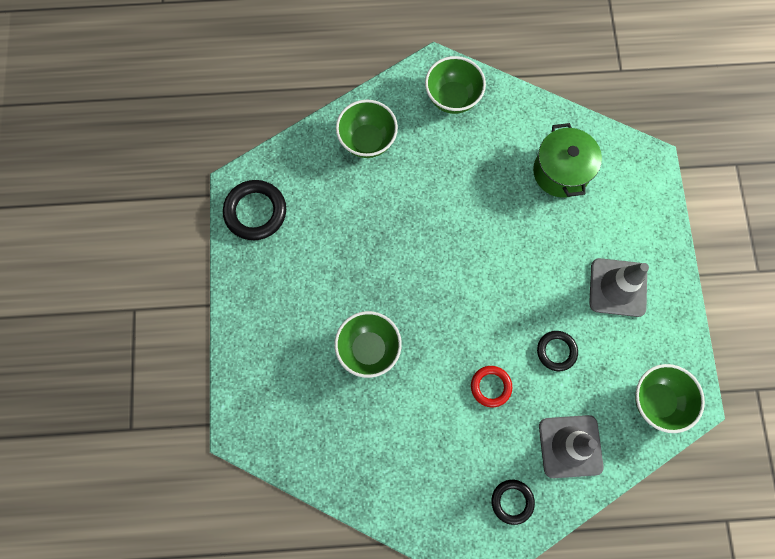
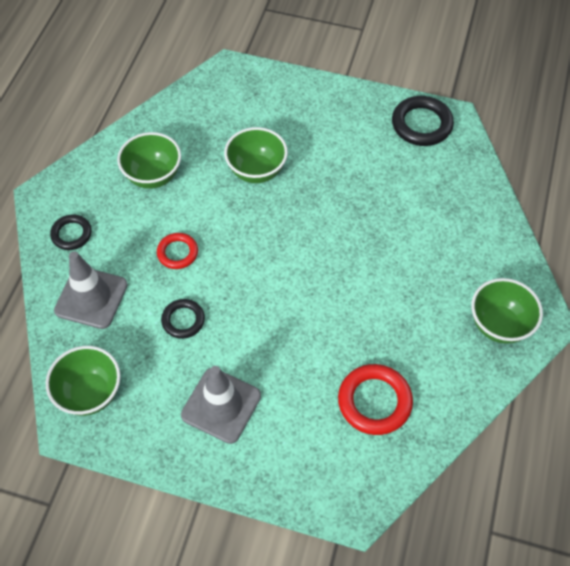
camera: 110 degrees right, 15 degrees down
(367, 141) = (469, 231): green bowl -> green bowl (153, 176)
(561, 172) = (374, 401): green pot -> red ring

